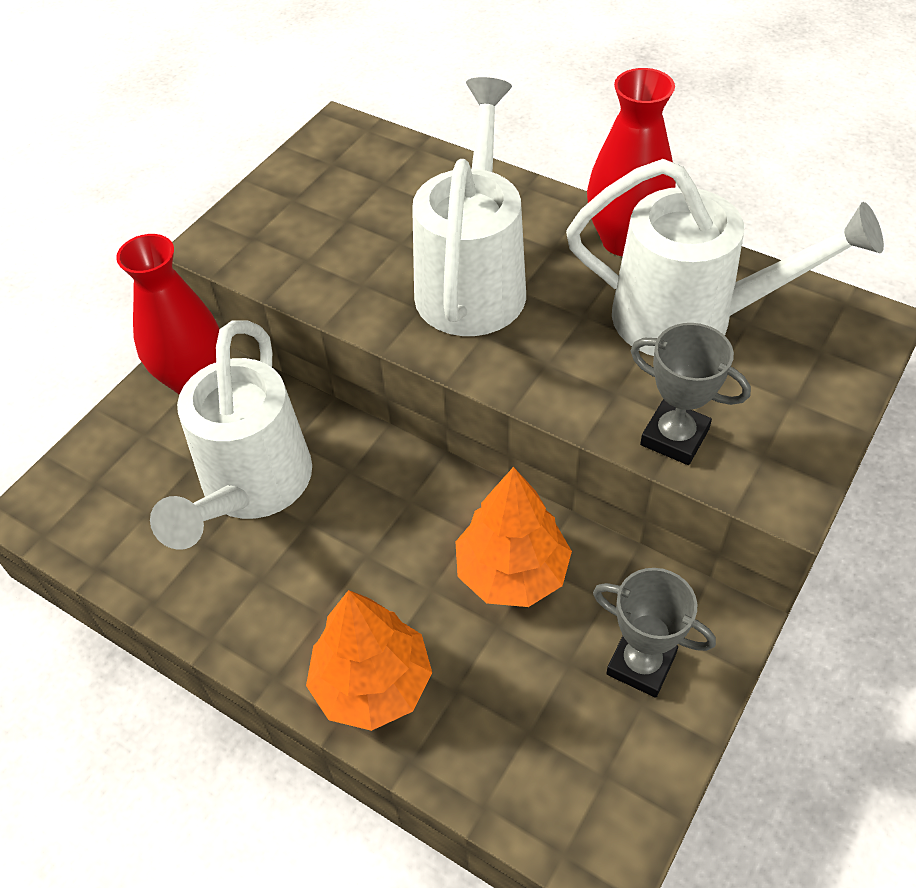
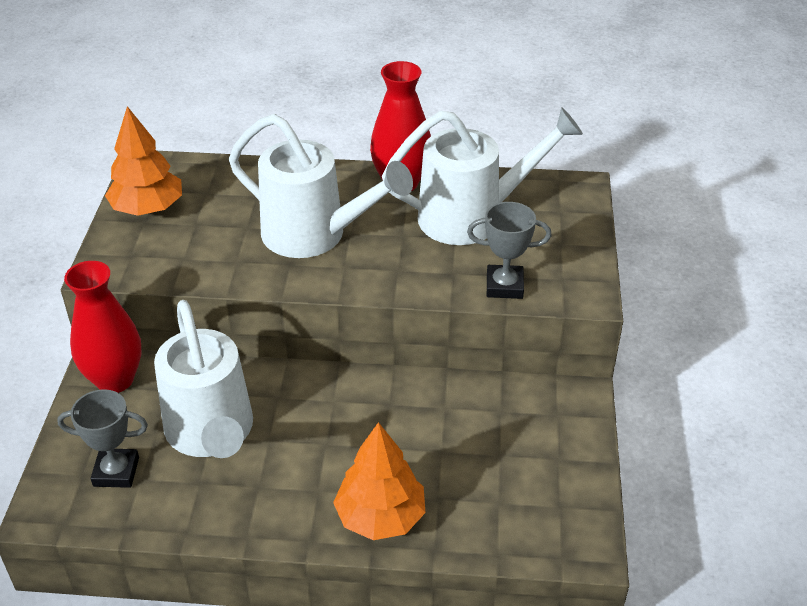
camera: 30 degrees left, 10 degrees down
(473, 280) = (315, 235): white watering can -> white watering can turned 135 degrees clockwise
(512, 572) = (431, 417): orange tree -> orange tree (147, 208)
(641, 664) = (544, 437): grey trophy -> grey trophy (116, 472)

